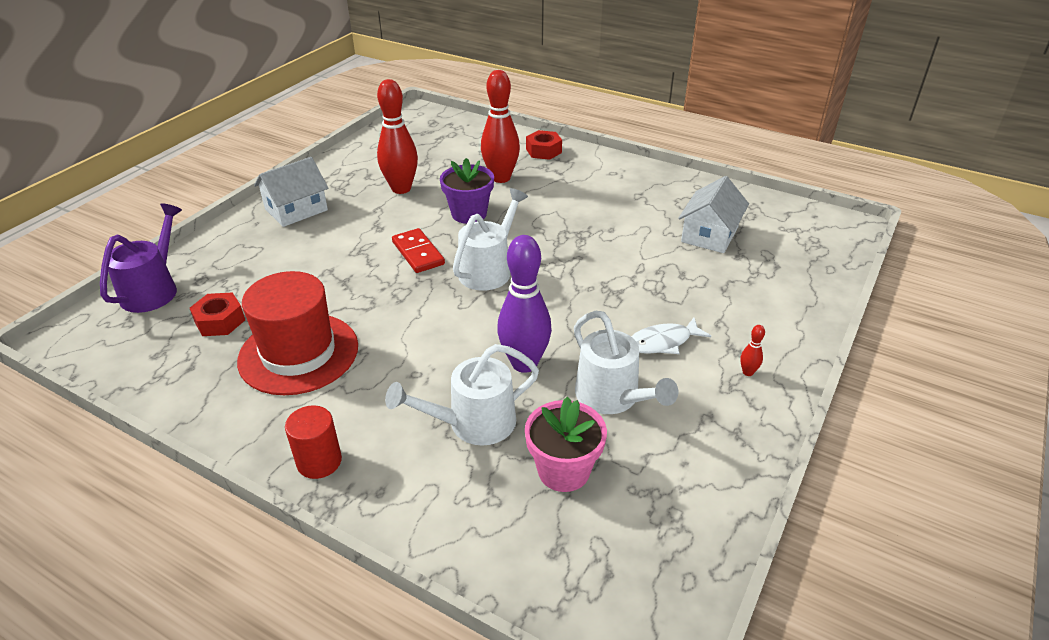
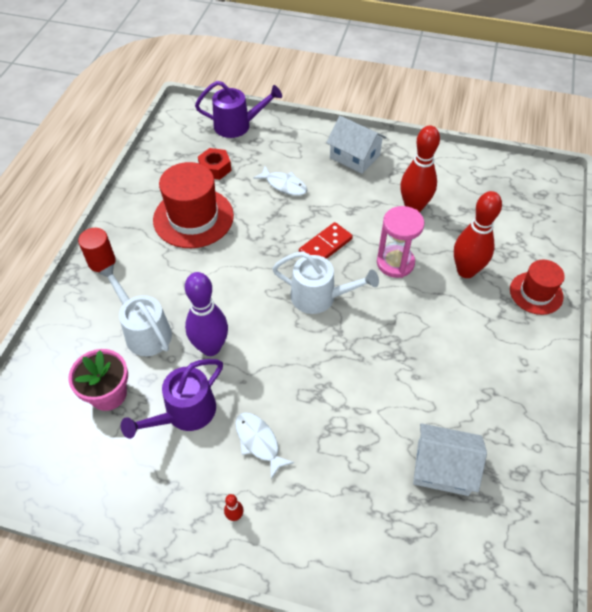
camera: 75 degrees right, 15 degrees up
(300, 267) = (284, 185): none -> white fish
(469, 214) = (395, 263): purple flower pot -> pink hourglass
(543, 151) = (536, 293): red nut -> red hat
(612, 398) = (184, 413): white watering can -> purple watering can

